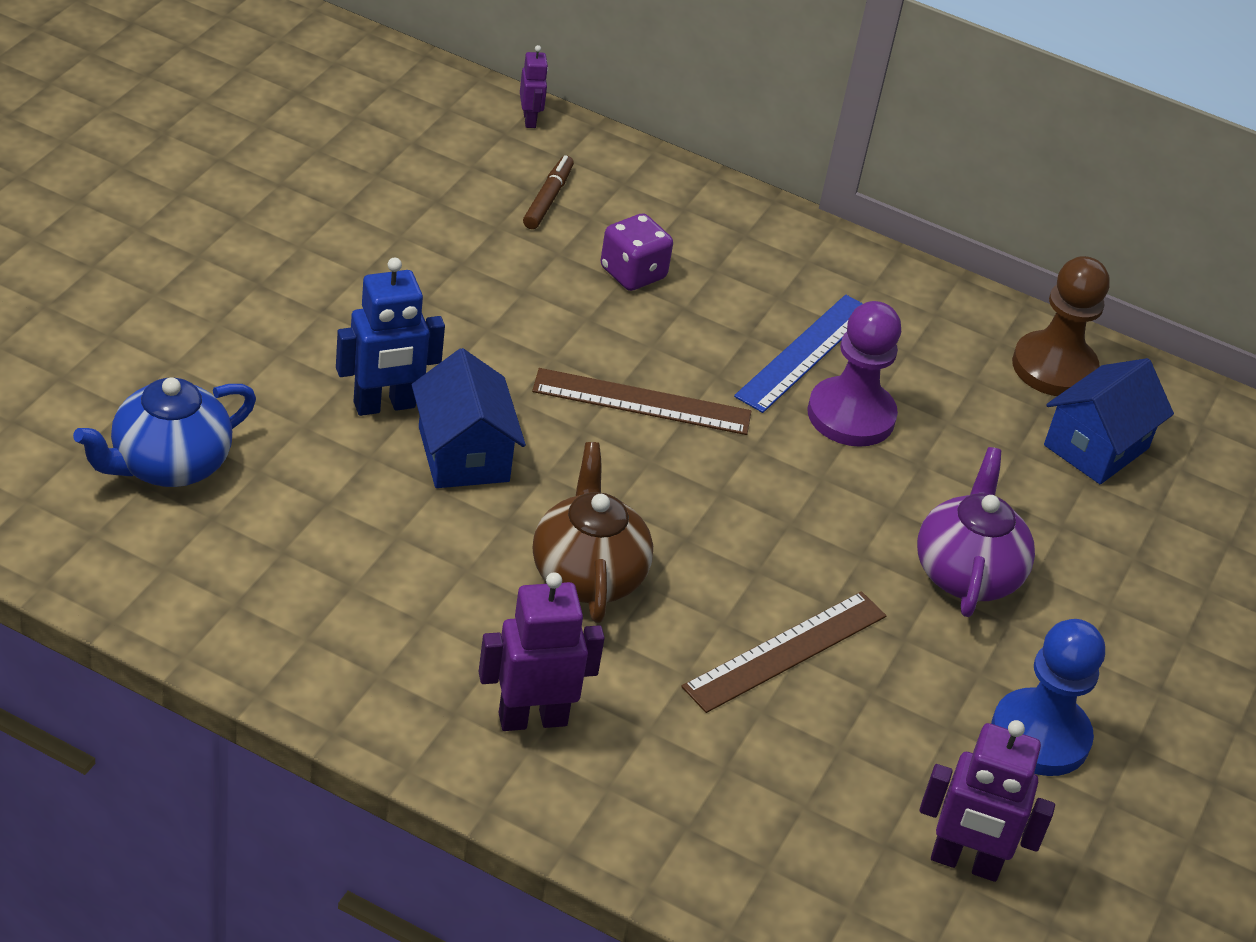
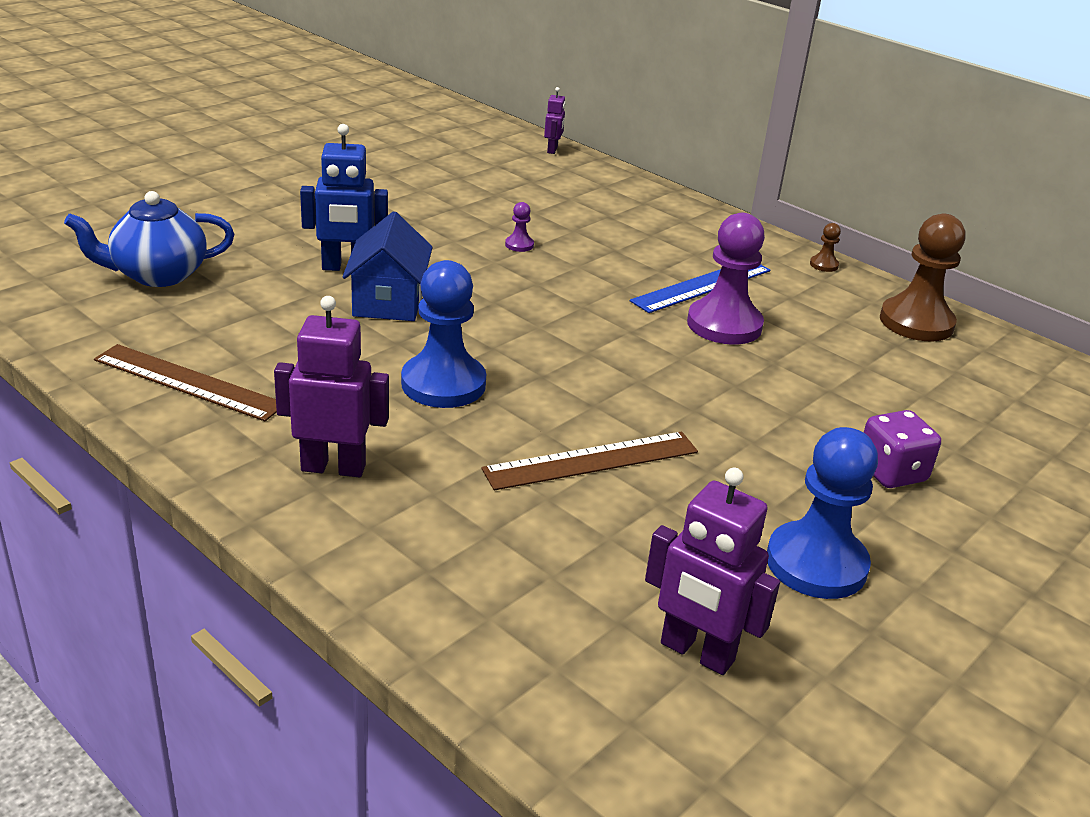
camera: 20 degrees right, 10 degrees down
(548, 199) = (542, 186): brown marker -> none
(568, 321) = (519, 245): none -> purple pawn
(587, 574) = (443, 384): brown teapot -> blue pawn
(633, 273) = (585, 228): purple dice -> purple dice (891, 472)
(642, 402) = (551, 294): brown ruler -> brown ruler (188, 382)
(929, 287) = (824, 265): none -> brown pawn
(966, 573) = (787, 436): purple teapot -> none
(1096, 447) = (940, 374): blue house -> none

